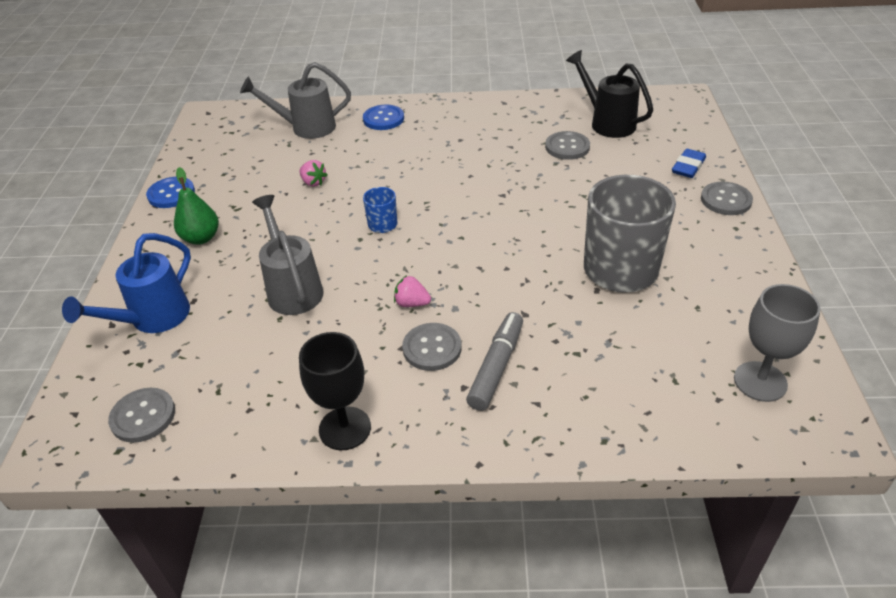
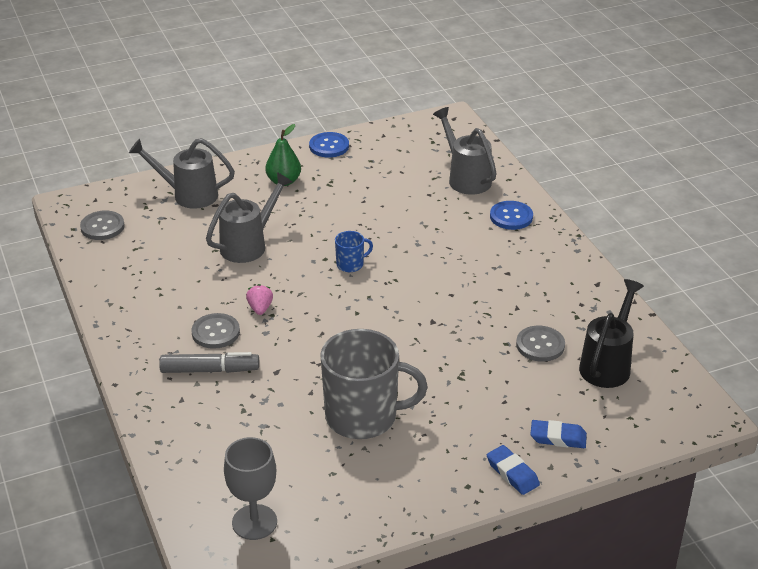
camera: 65 degrees right, 5 degrees down
(153, 319) = (189, 195): blue watering can -> grey watering can
(313, 182) = (386, 210): pink strawberry -> none
(345, 428) = (123, 314): black goblet -> none
(726, 200) = (512, 473): grey button -> blue eraser

